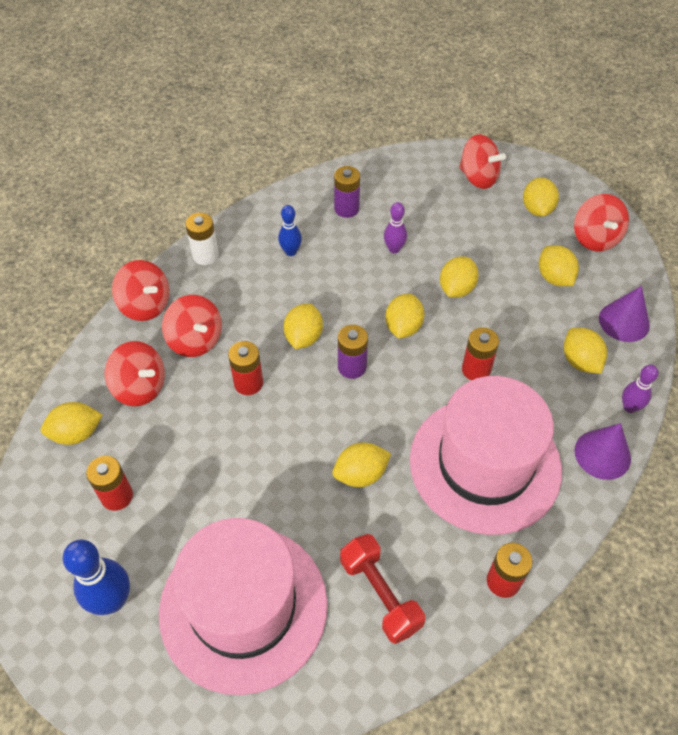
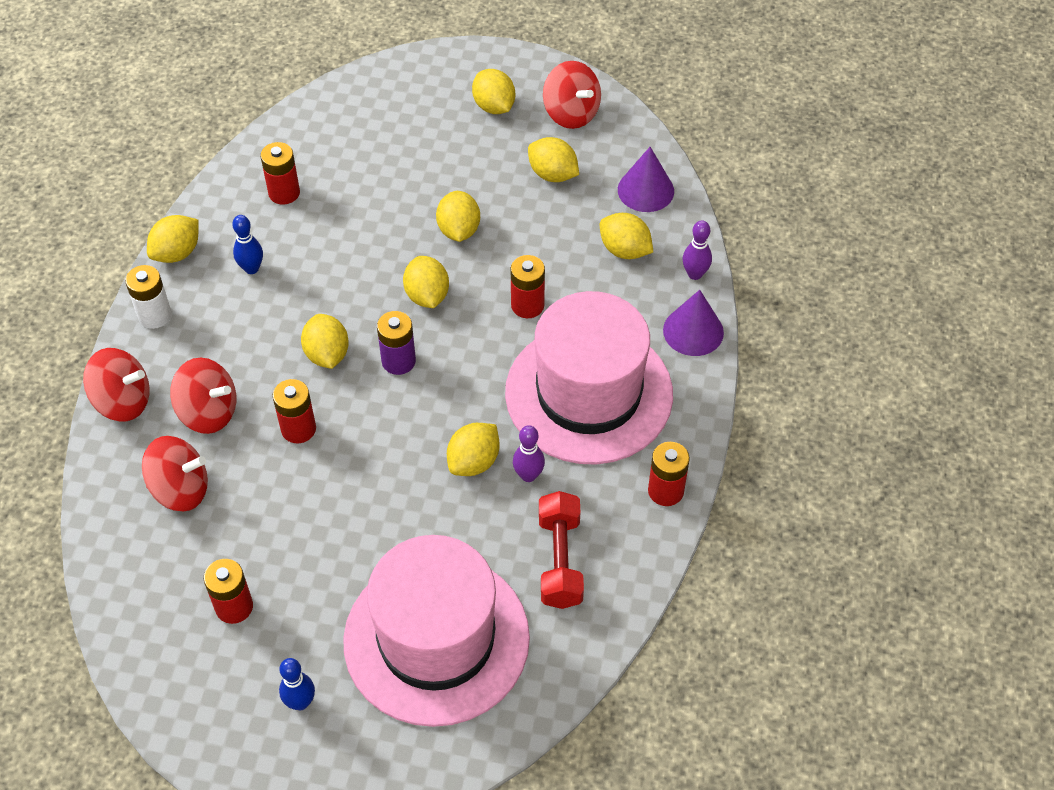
camera: 30 degrees left, 0 degrees up
(76, 433) = (143, 569): yellow lemon -> yellow lemon (177, 253)
(112, 600) = (300, 702): blue bowling pin -> blue bowling pin, size x0.60
(346, 209) = (284, 193): purple battery -> red battery
(380, 594) = (560, 560): red dumbbell -> red dumbbell turned 60 degrees clockwise
(394, 249) = (366, 216): purple bowling pin -> purple bowling pin (528, 475)
(478, 177) = (410, 96): red spinning top -> none

